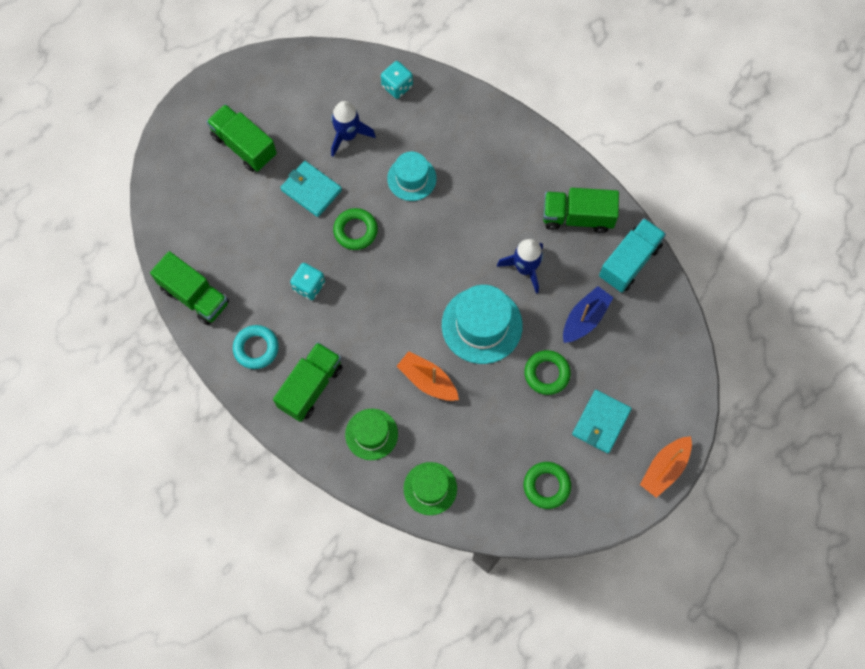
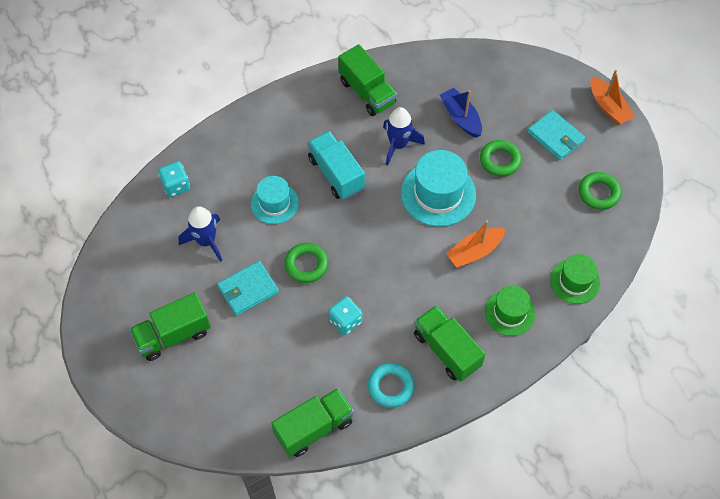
camera: 70 degrees left, 10 degrees down
(577, 217) = (367, 92): green truck -> green truck turned 60 degrees counterclockwise
(629, 262) = (422, 70): turquoise truck -> turquoise truck (336, 174)

